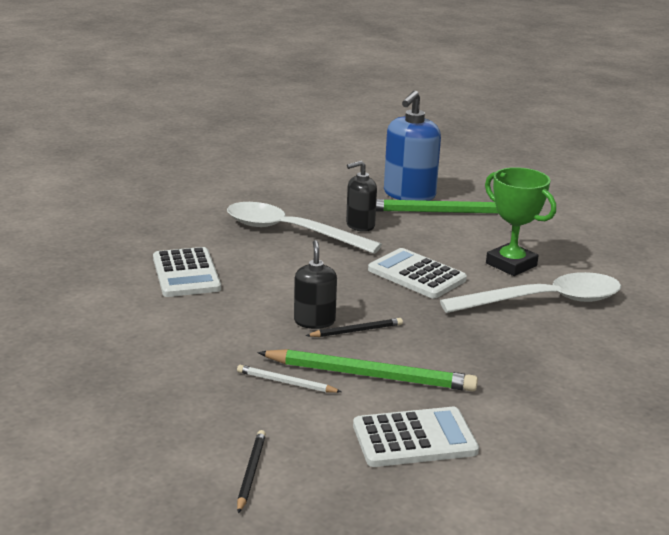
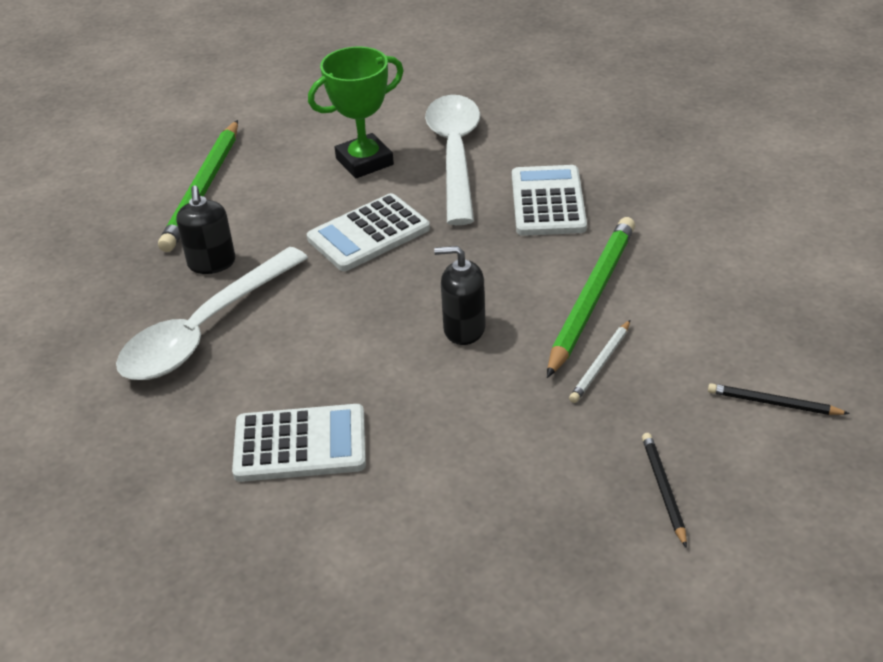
camera: 75 degrees left, 15 degrees up
(356, 331) = (493, 297): black pencil -> black pencil (663, 489)
(409, 194) = (135, 209): blue soap dispenser -> none
(414, 439) = (711, 281): white calculator -> white calculator (548, 202)

